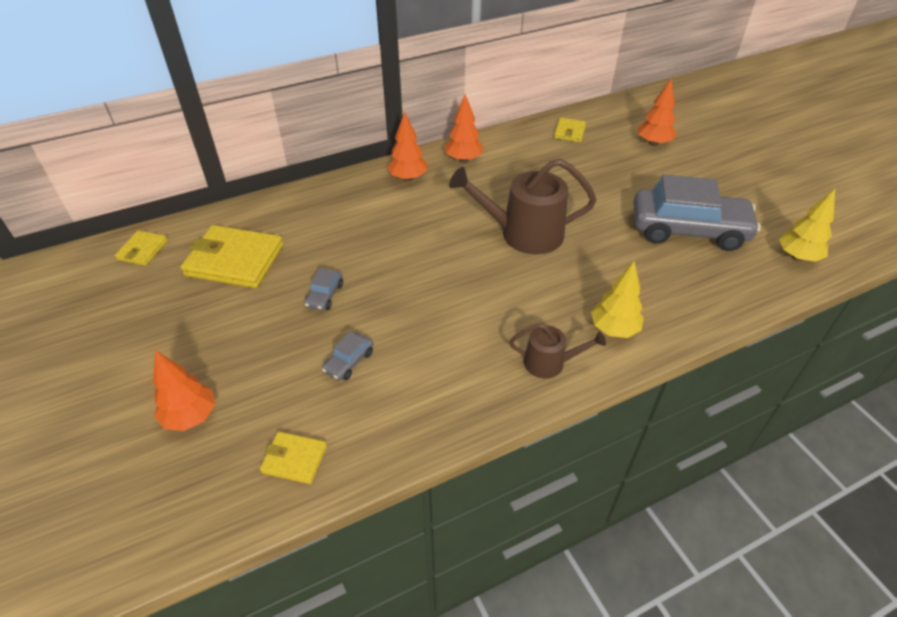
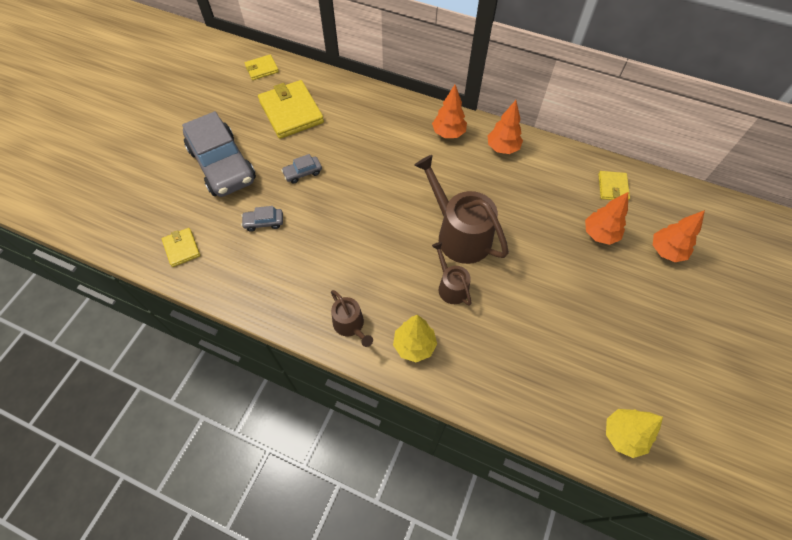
camera: 50 degrees right, 15 degrees up
(191, 417) = (173, 184): orange tree -> orange tree (599, 234)
(569, 132) = (612, 187): yellow wallet -> yellow wallet turned 60 degrees counterclockwise
(573, 270) = (451, 286): none -> brown watering can
(688, 230) = (574, 336): grey car -> grey car (222, 165)

